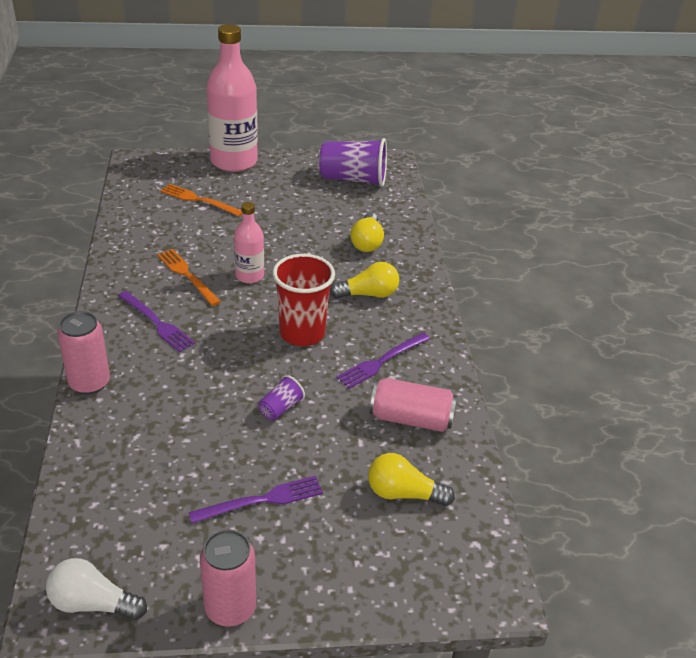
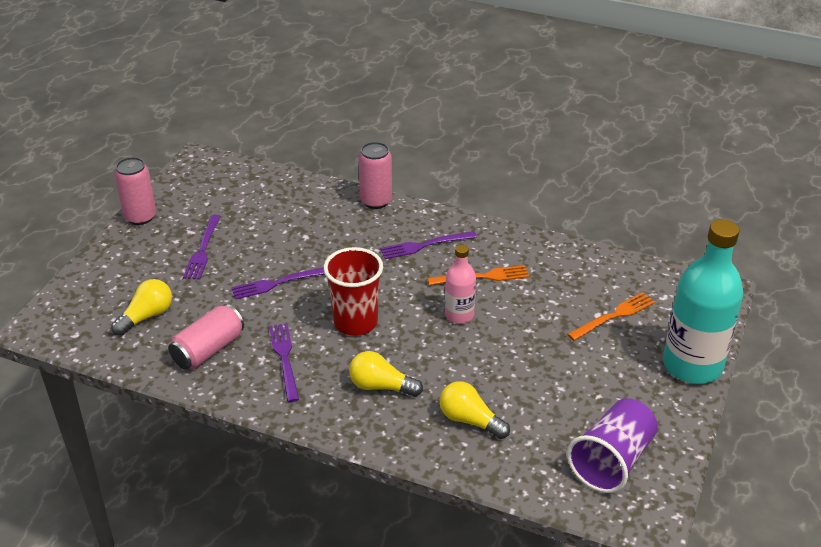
camera: 120 degrees right, 0 degrees up
(93, 603) = (192, 172): white light bulb -> none
(234, 161) = (692, 365): pink bottle -> turquoise bottle
(280, 408) = (278, 283): purple cup -> purple fork
(368, 294) = (381, 386): yellow light bulb -> yellow light bulb turned 90 degrees clockwise

